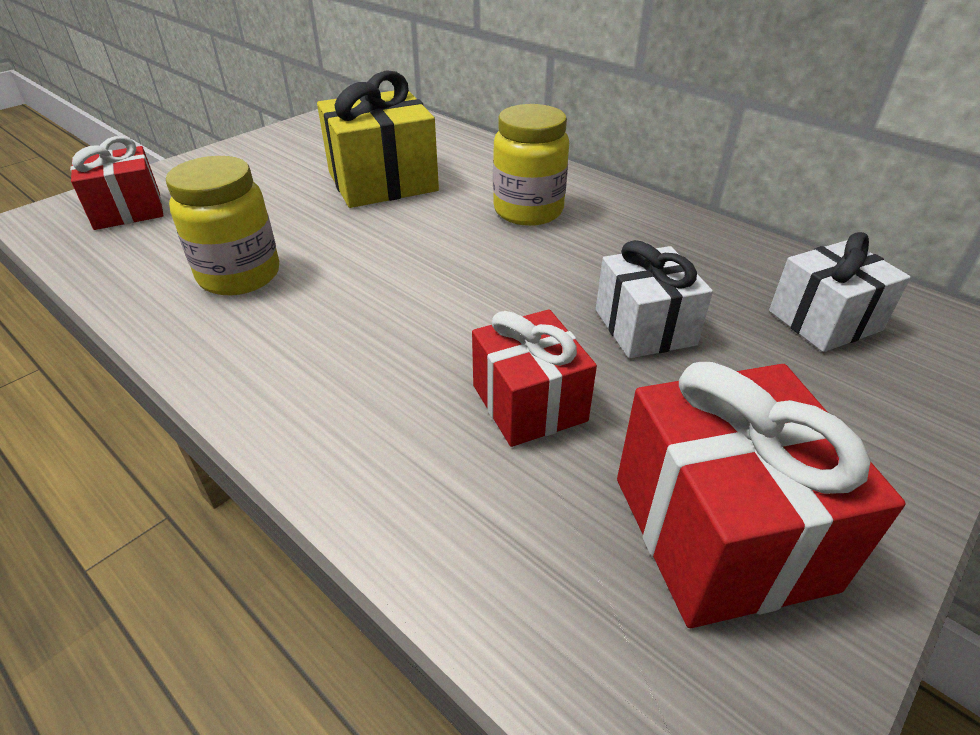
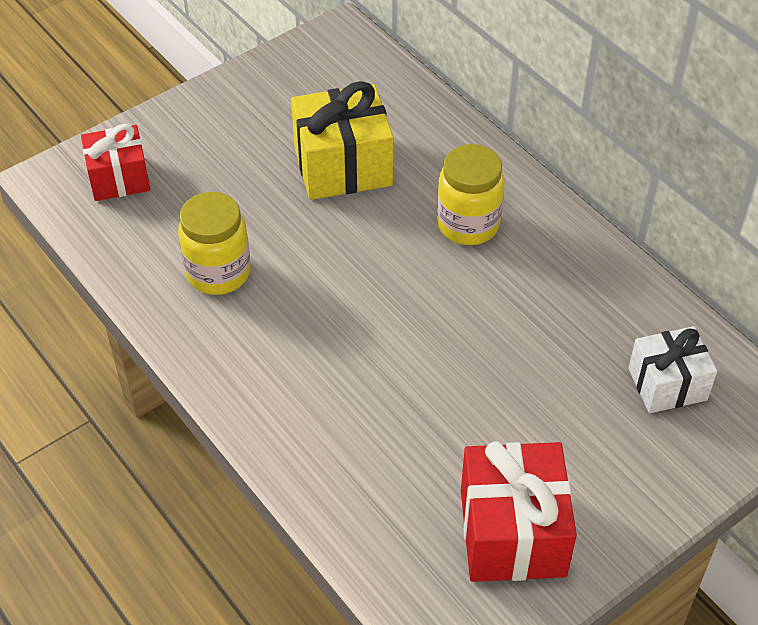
camera: 10 degrees right, 10 degrees up
(529, 403) = (419, 425): red gift -> none
(644, 327) = (524, 371): white gift -> none

